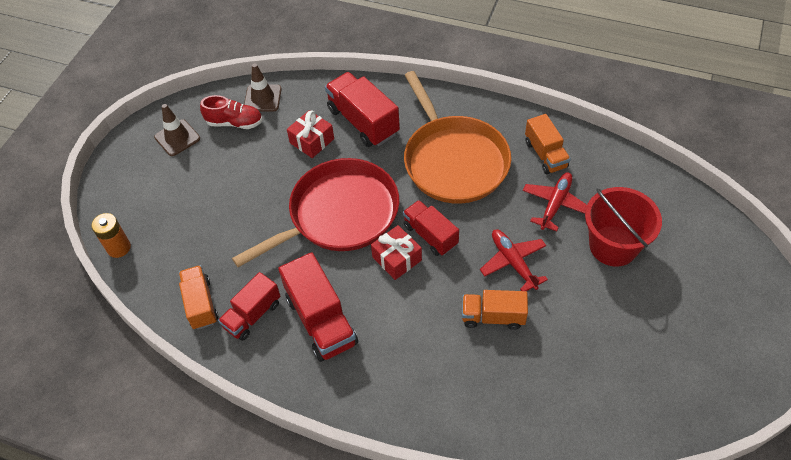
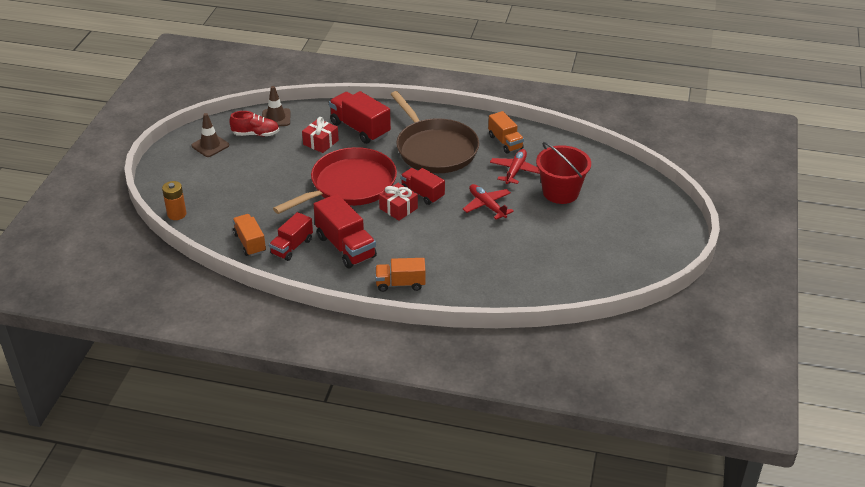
camera: 10 degrees left, 15 degrees down
(453, 160) = (434, 149): orange pan -> brown pan
(493, 317) = (475, 237): orange truck -> orange truck (400, 284)

